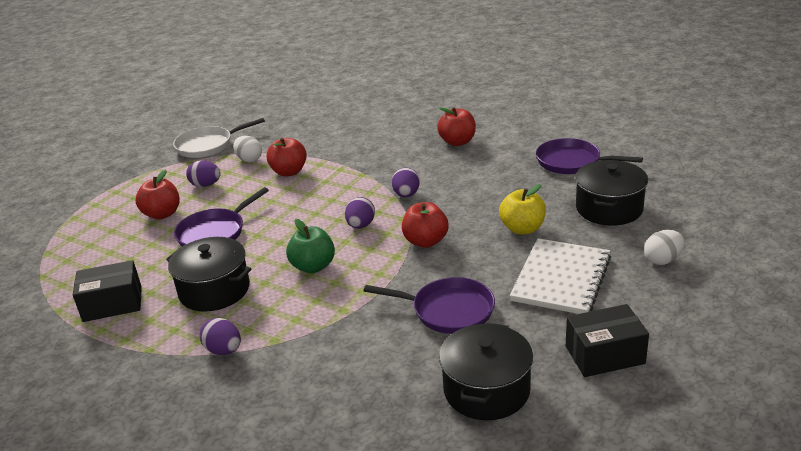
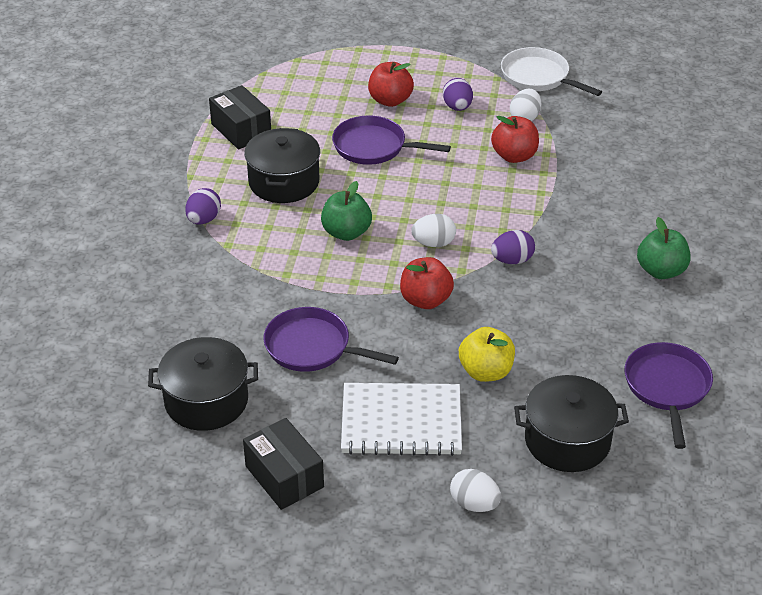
camera: 65 degrees right, 10 degrees up
(361, 225) = (433, 243): purple egg -> white egg
(448, 310) = (312, 347): purple pan -> purple pan turned 120 degrees clockwise
(457, 142) = (661, 271): red apple -> green apple

